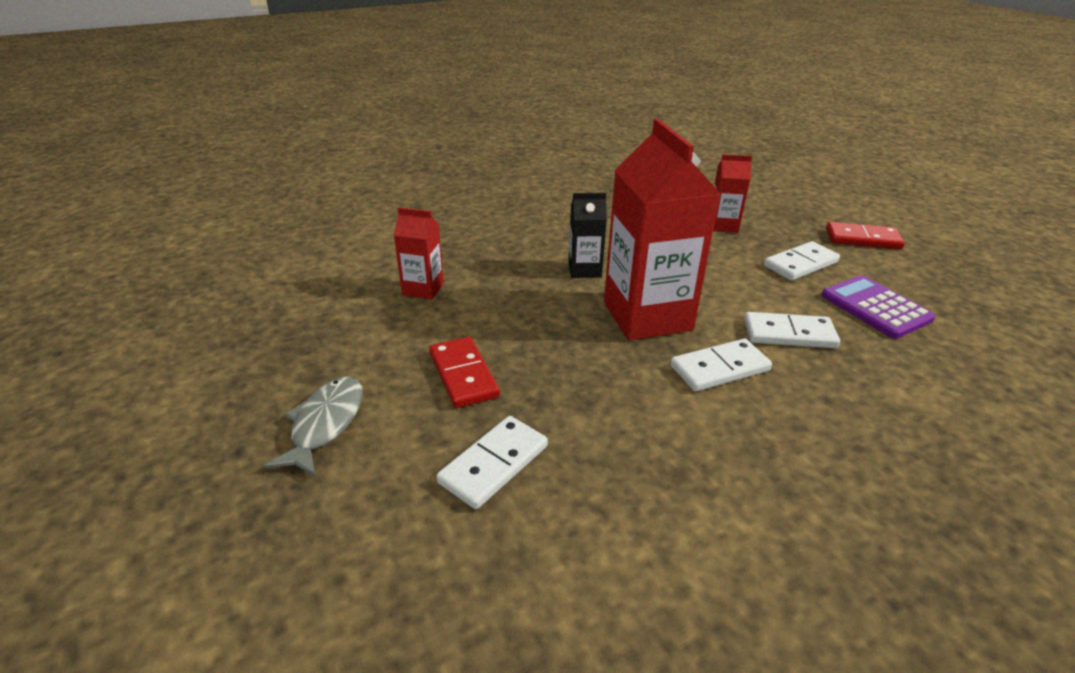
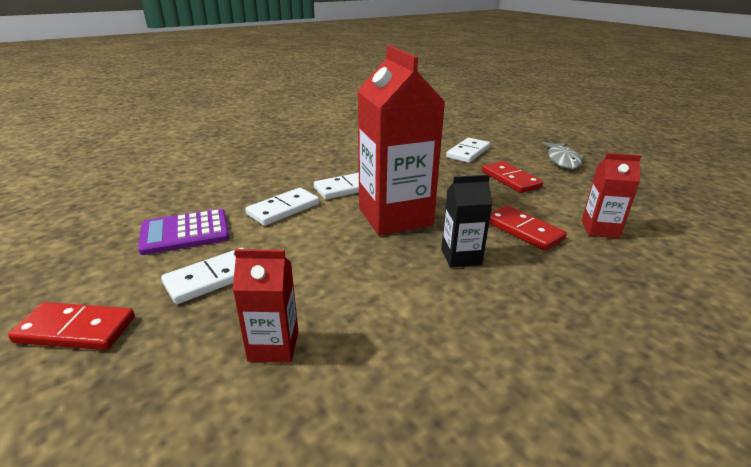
camera: 175 degrees right, 5 degrees down
(507, 292) = (523, 230): none -> red domino
(789, 334) = (283, 209): white domino -> white domino turned 45 degrees counterclockwise
(875, 307) = (185, 232): purple calculator -> purple calculator turned 105 degrees clockwise

